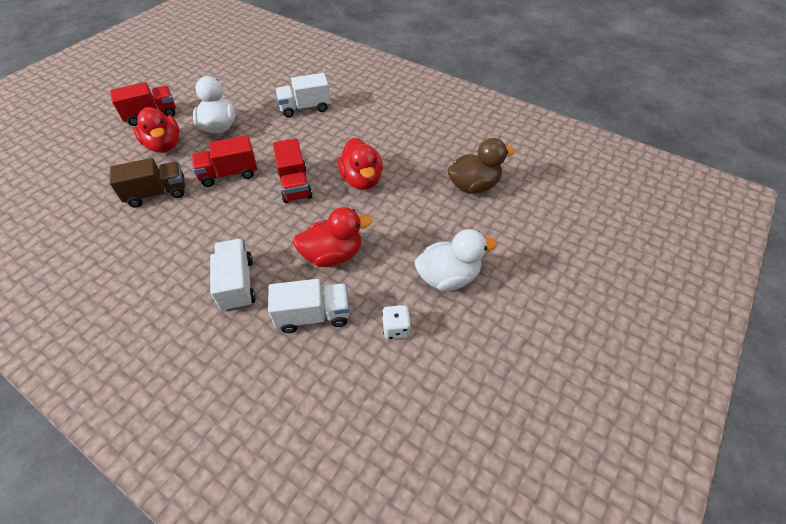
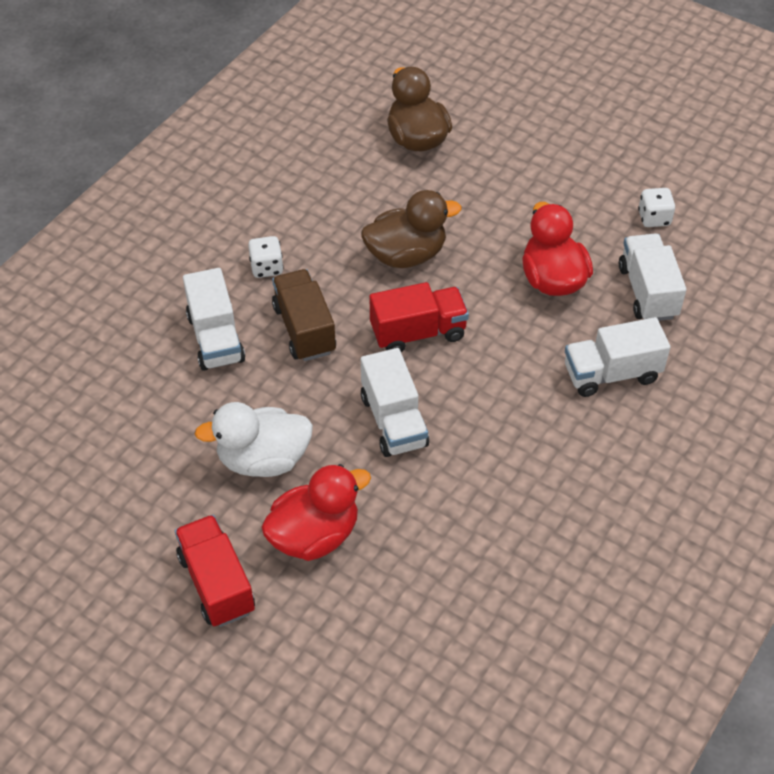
camera: 90 degrees left, 0 degrees up
(157, 193) = (442, 512): brown truck -> brown truck (304, 329)
(229, 174) = (394, 421): red truck -> white truck
(355, 123) = (266, 267): none -> white dice
(362, 180) = (406, 255): red duck -> brown duck
(448, 277) = (576, 172): white duck -> none

